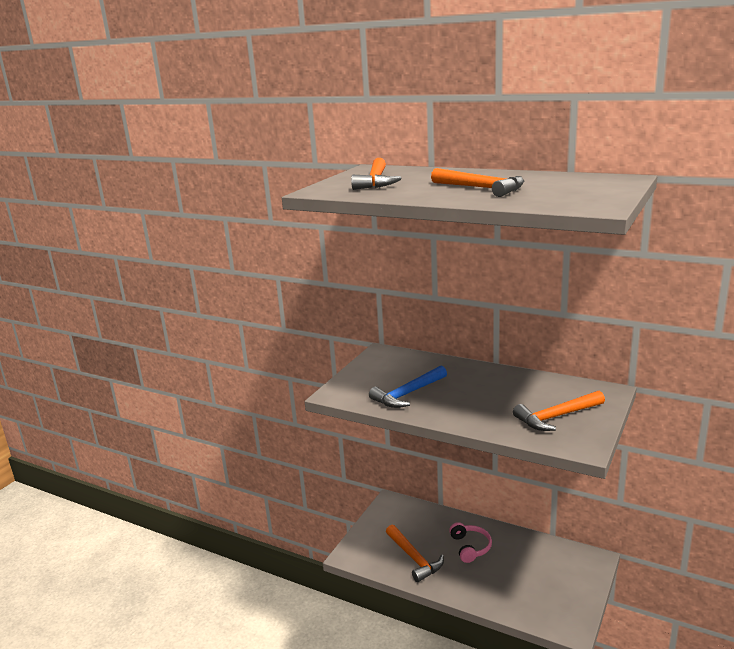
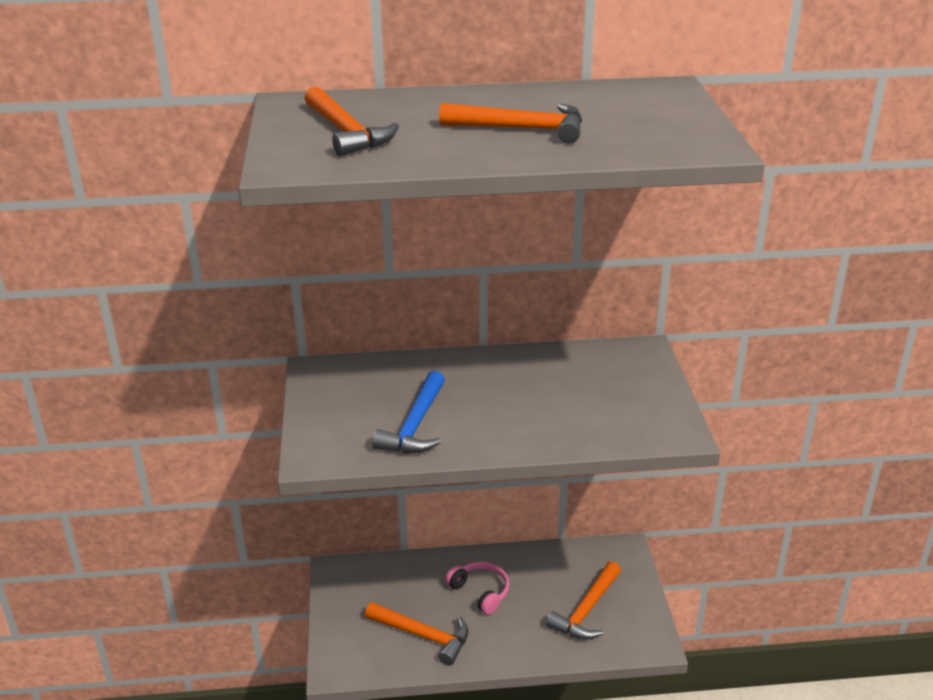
camera: 35 degrees left, 10 degrees up
(556, 417) = (619, 402): orange hammer -> orange hammer (586, 610)

